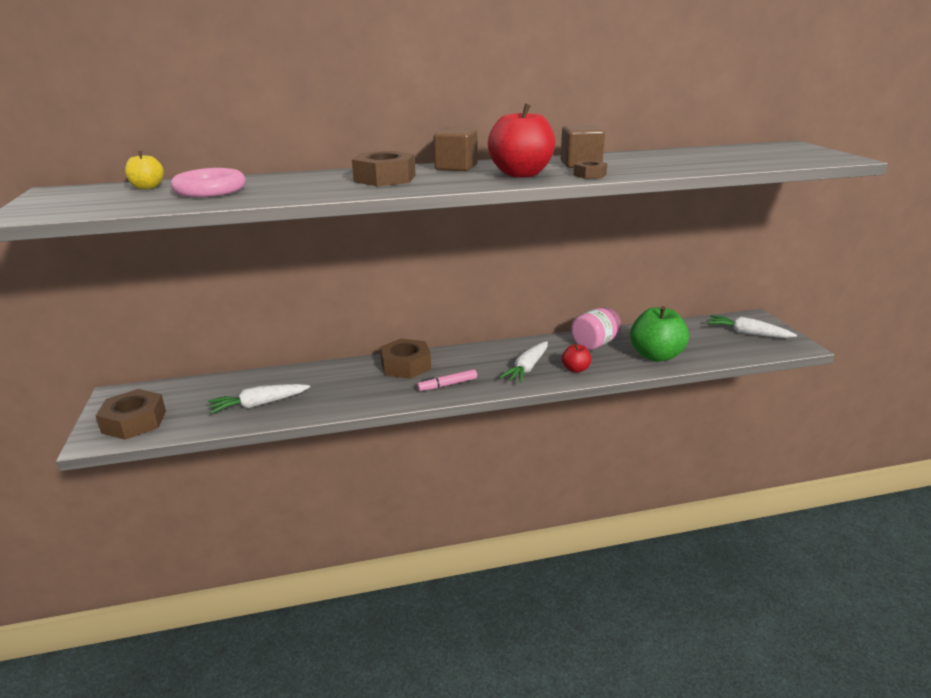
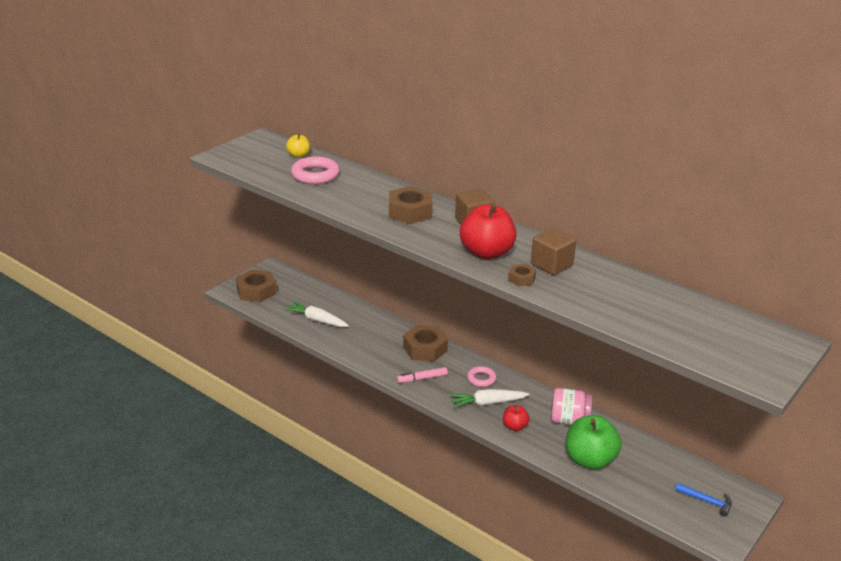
camera: 50 degrees right, 5 degrees up
(447, 385) = (422, 378): pink marker -> pink marker turned 45 degrees counterclockwise
(489, 357) = (481, 379): none -> pink ring
(747, 333) = (707, 501): white carrot -> blue hammer

